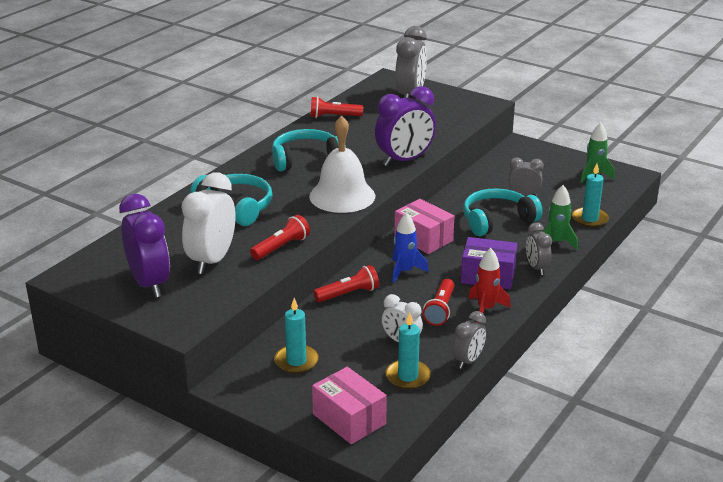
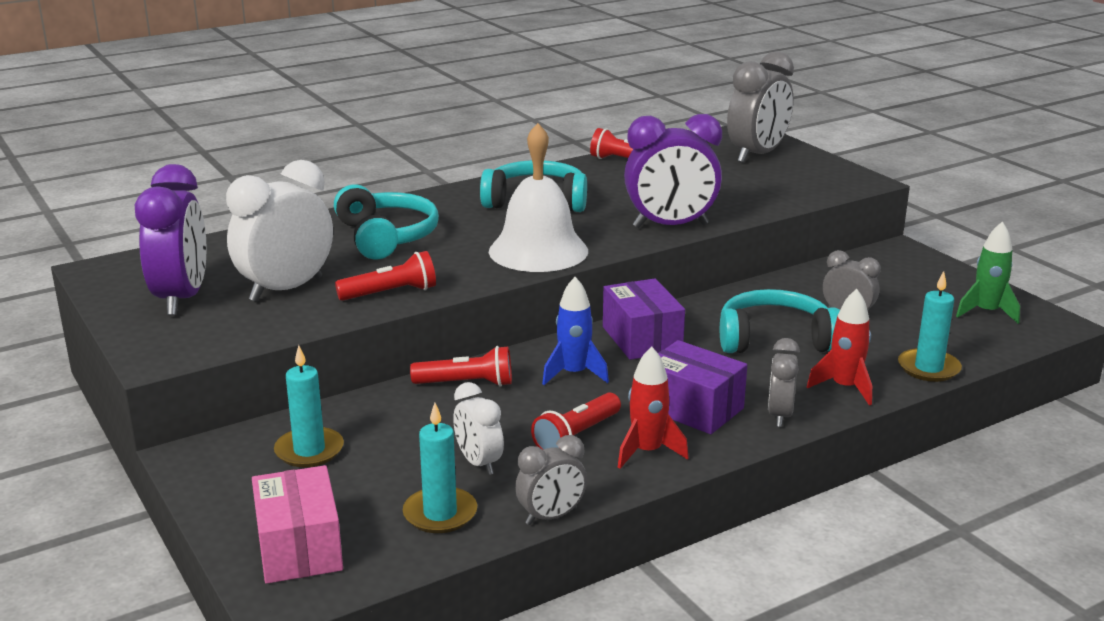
camera: 25 degrees right, 5 degrees down
(423, 238) = (642, 339): pink box -> purple box
(556, 242) = (844, 388): green rocket -> red rocket

